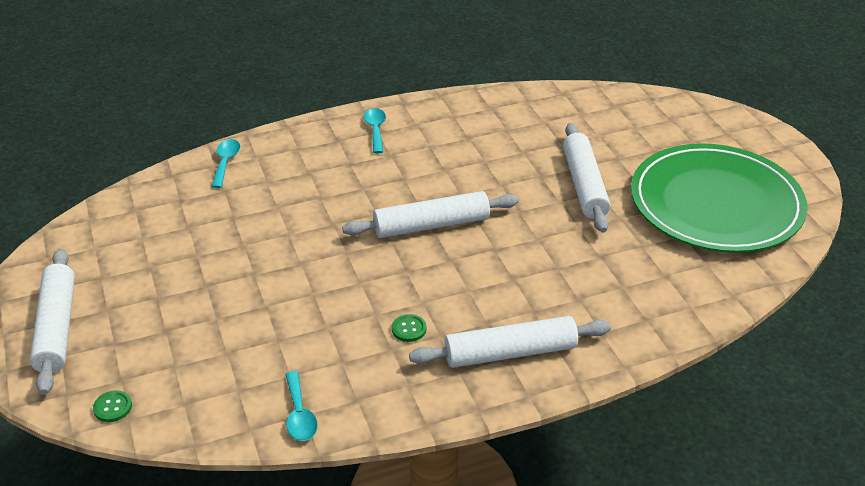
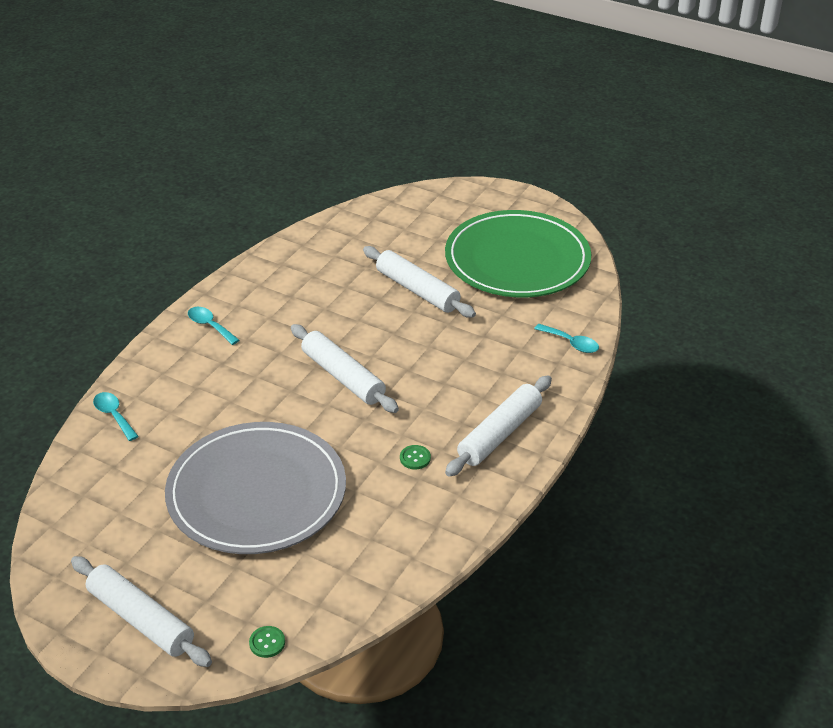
camera: 40 degrees left, 0 degrees up
(251, 281) = (256, 493): none -> grey plate
(299, 415) = (410, 559): turquoise spoon -> turquoise spoon (571, 343)
(431, 225) = (343, 376): white rolling pin -> white rolling pin turned 75 degrees counterclockwise

